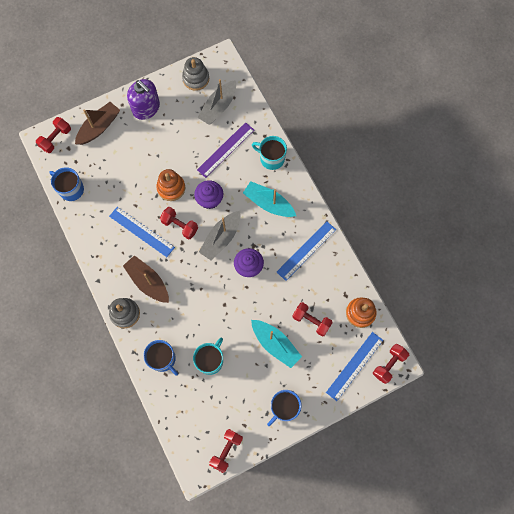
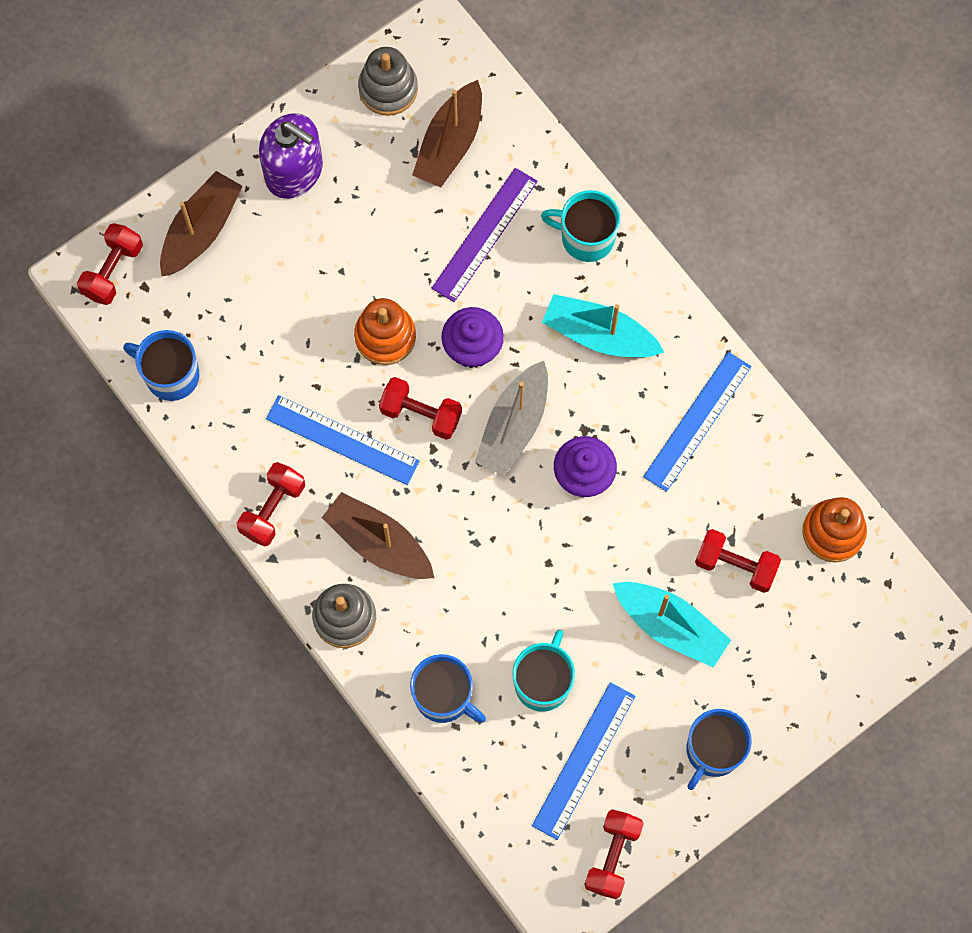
camera: 10 degrees left, 0 degrees up
(218, 107) = (450, 143): grey boat -> brown boat
(354, 366) = (841, 642): blue ruler -> blue ruler (584, 760)
(389, 364) = (910, 627): red dumbbell -> red dumbbell (273, 509)

